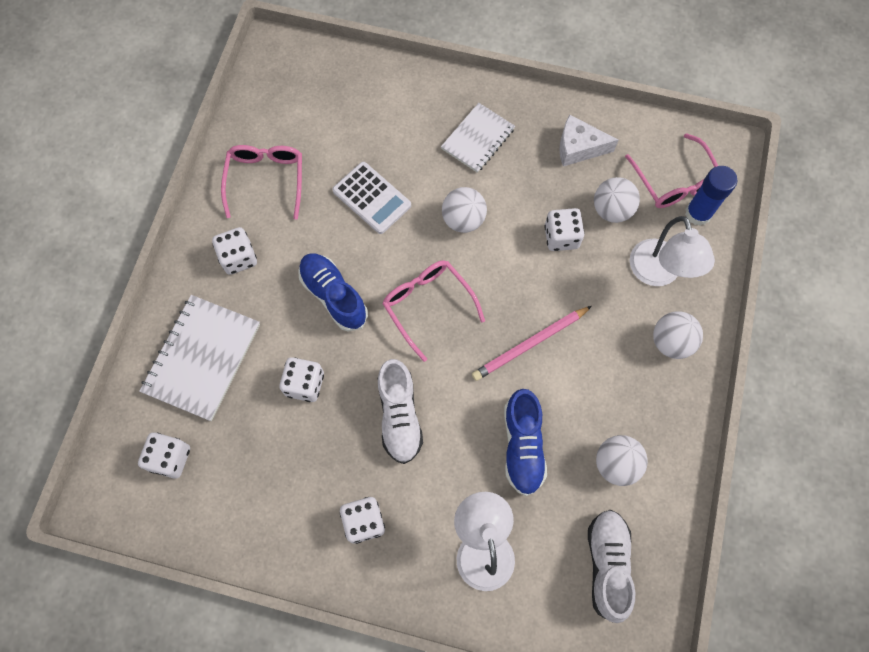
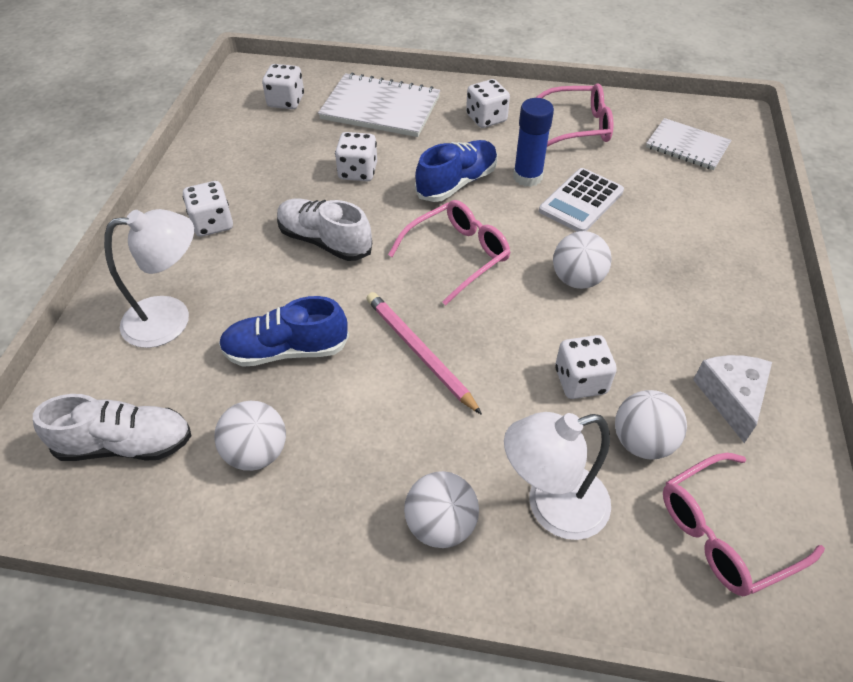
camera: 85 degrees right, 20 degrees down
(399, 416) = (324, 241): white shoe -> white shoe turned 45 degrees clockwise
(478, 139) = (697, 287): white notebook -> white notebook (687, 146)
(698, 213) = (676, 569): blue glue stick -> blue glue stick (527, 177)

